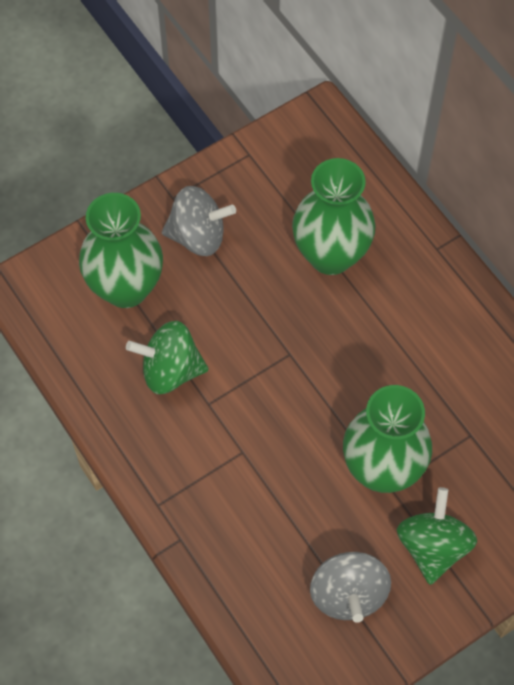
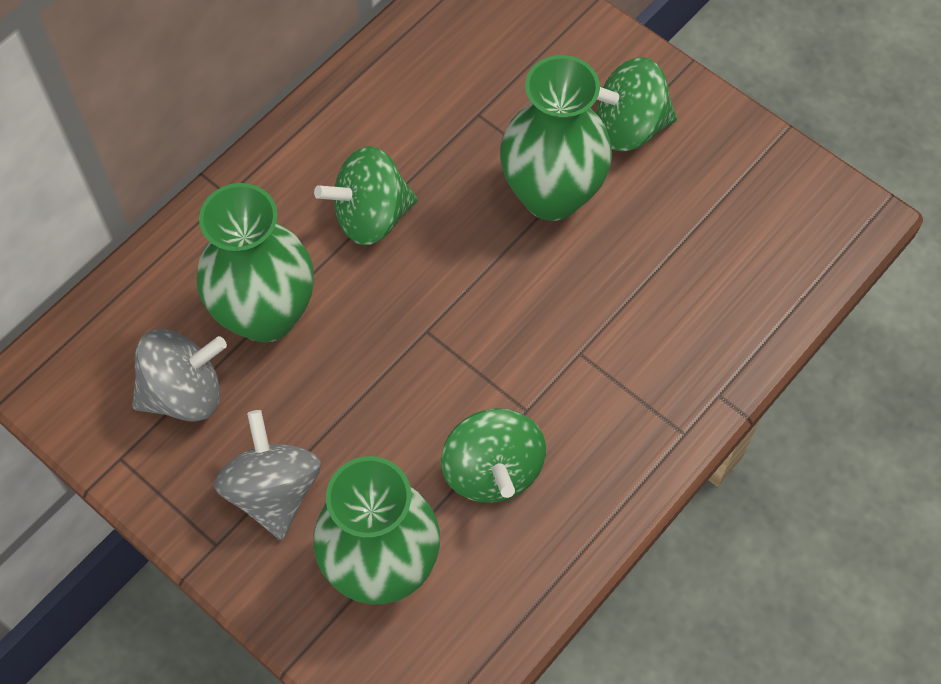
camera: 105 degrees left, 0 degrees up
(348, 594) = (716, 198): grey spinning top -> grey spinning top (184, 392)
(394, 338) = (371, 216): none -> green spinning top

